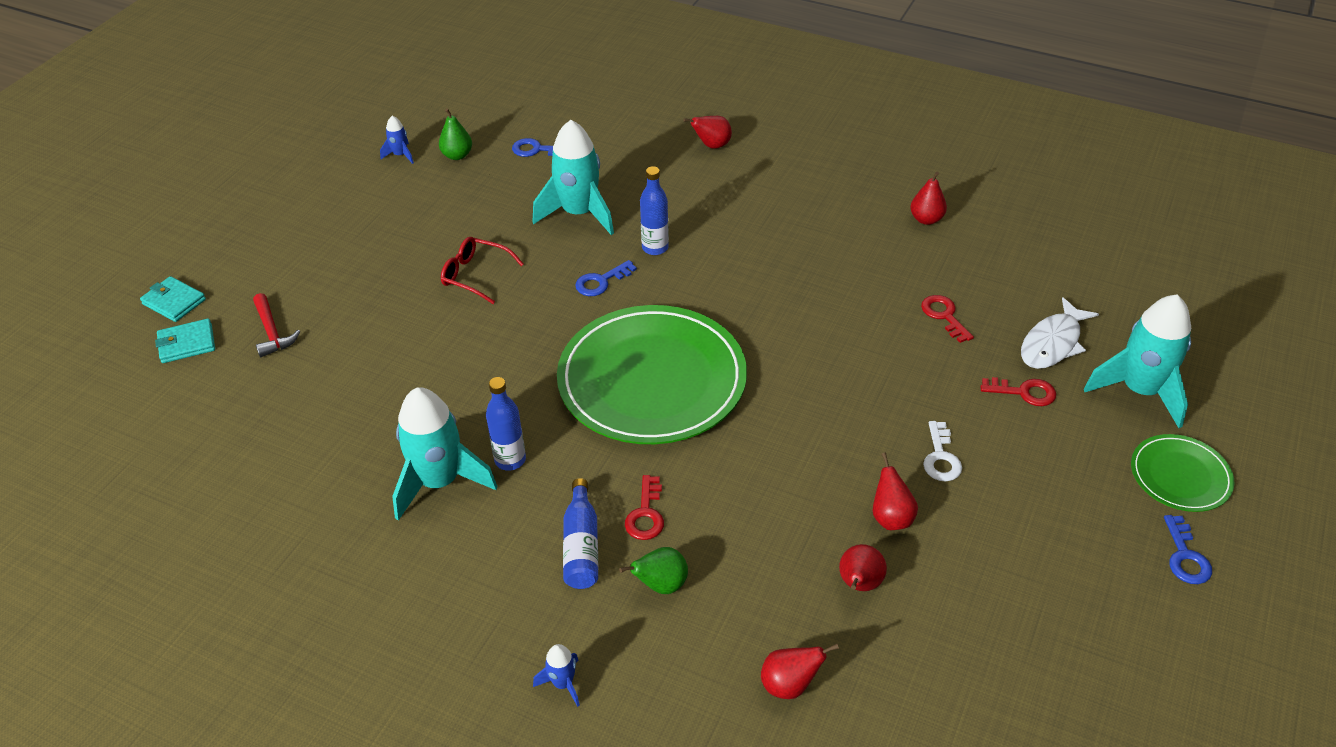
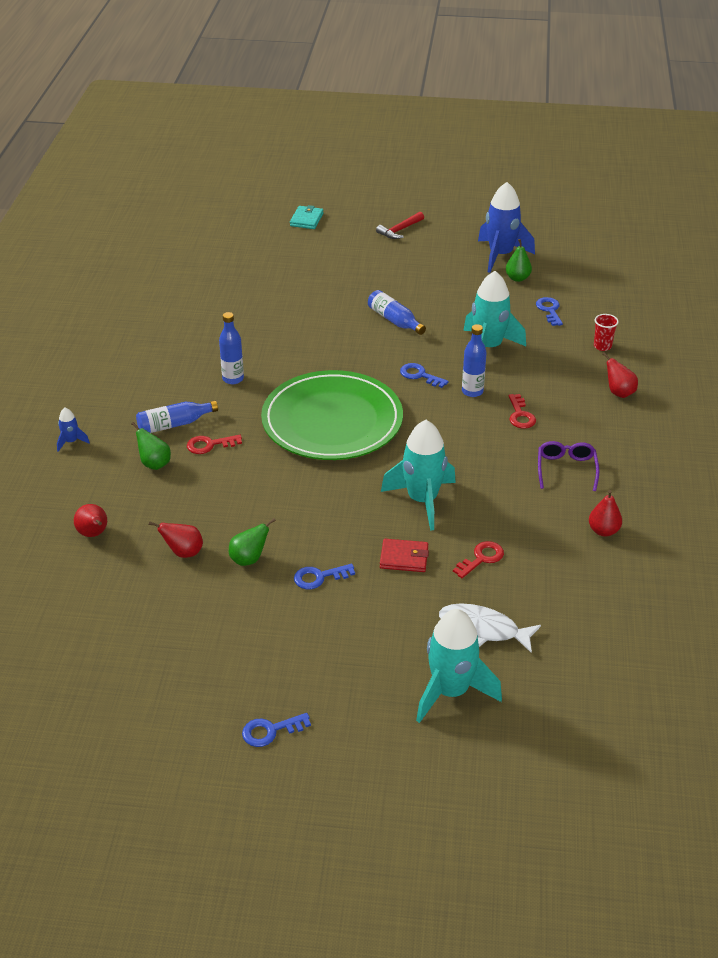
camera: 70 degrees right, 5 degrees down
(187, 344) = (274, 235): turquoise wallet -> none
(272, 332) = (299, 260): red hammer -> red hammer (400, 230)
(400, 155) = (500, 255): blue rocket -> blue rocket, size x2.24
(440, 482) = (204, 357): turquoise rocket -> turquoise rocket (422, 500)
(475, 275) = (394, 320): red glasses -> blue bottle
(626, 133) = (602, 346): none -> red cup
(821, 216) = (566, 469): none -> purple glasses
(891, 517) = (249, 559): red pear -> green pear
(926, 376) = (404, 558): none -> red wallet
(941, 457) = (319, 577): white key -> blue key
(1024, 392) = (413, 617): red key -> red key (520, 415)
(1180, 476) = (359, 724): green plate -> none

